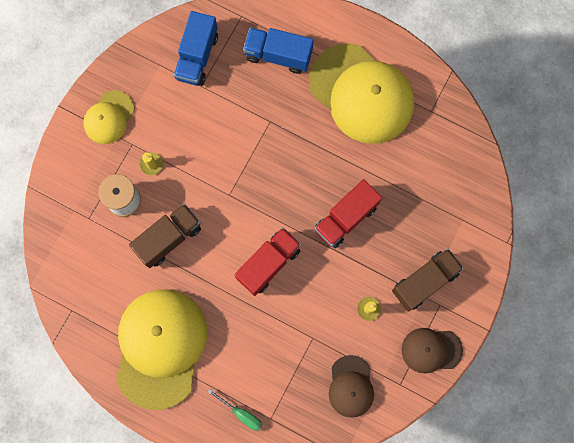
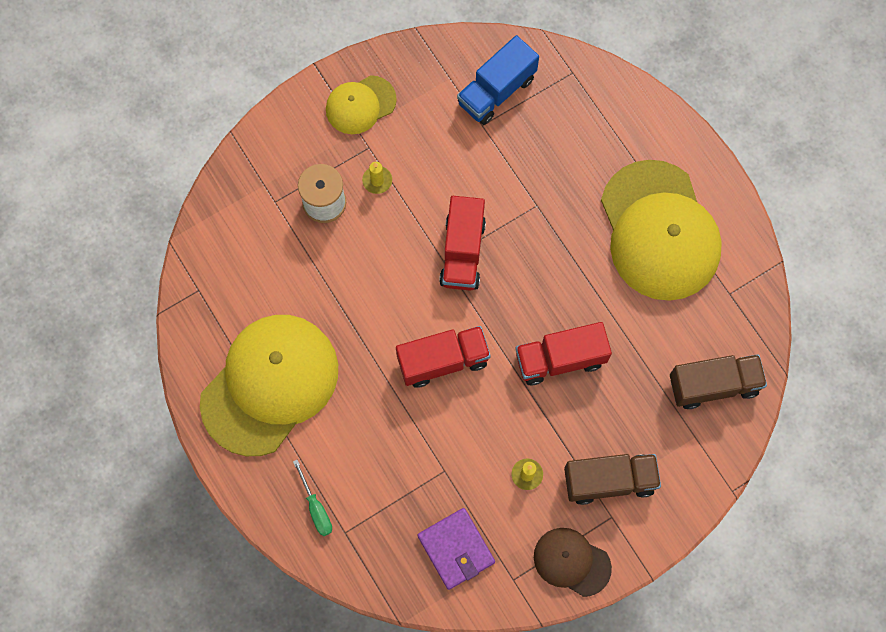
camera: 30 degrees right, 5 degrees down
(168, 238) = (348, 271): brown truck -> brown truck (713, 385)
(238, 181) = (462, 252): none -> red truck
(278, 55) = (589, 138): blue truck -> none
(351, 386) = (456, 549): brown cap -> purple wallet

